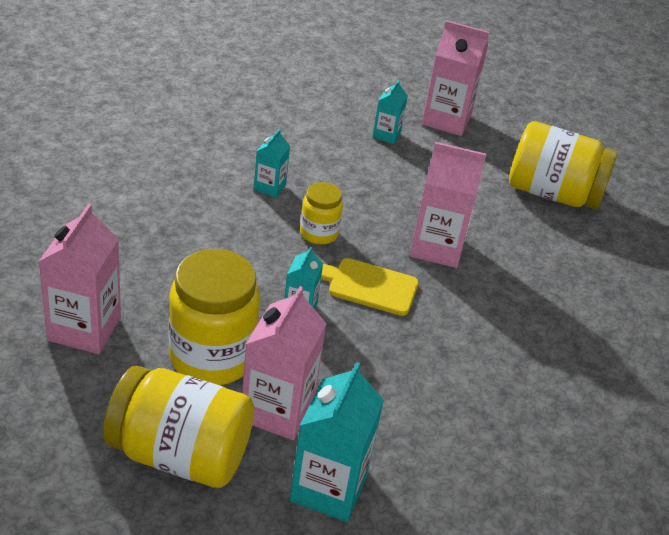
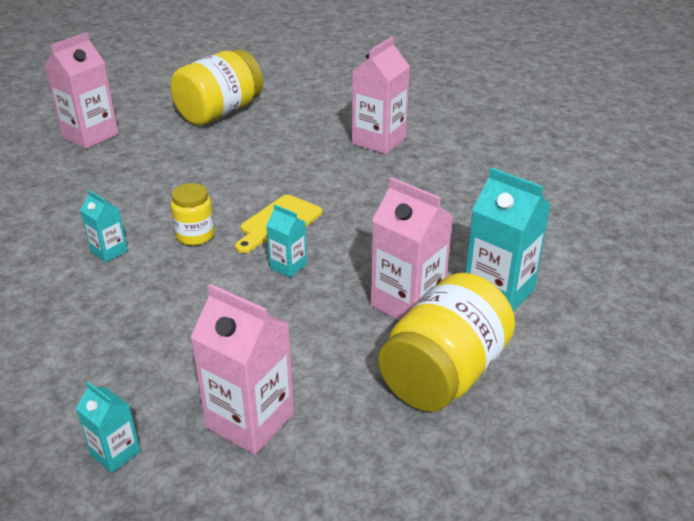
camera: 65 degrees left, 5 degrees down
(211, 357) = (328, 332): yellow jar -> none
(386, 135) = (85, 169): turquoise carton -> turquoise carton (115, 453)
(437, 247) = (250, 178): pink carton -> pink carton (379, 141)

